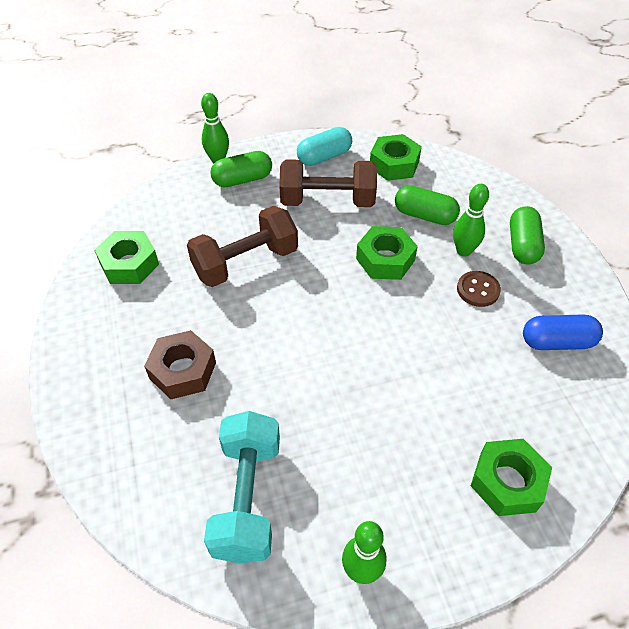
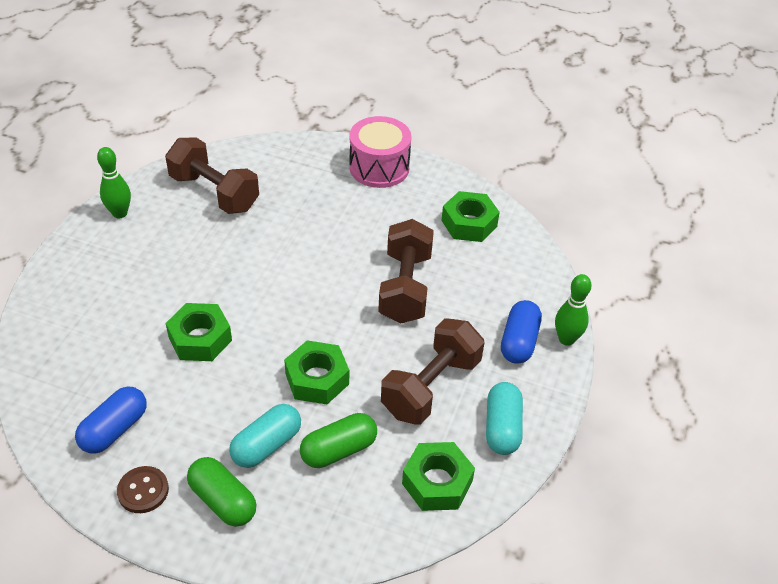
camera: 125 degrees right, 5 degrees down
(90, 373) = (379, 167): none -> pink drum
(183, 370) = (335, 207): brown nut -> none
(242, 179) = (519, 341): green capsule -> blue capsule
(247, 497) = (214, 193): turquoise dumbbell -> brown dumbbell
(463, 251) = (267, 445): green bowling pin -> turquoise capsule
(478, 290) = (217, 419): brown button -> brown button (143, 491)
(507, 482) = (74, 308): green nut -> green nut (200, 339)

